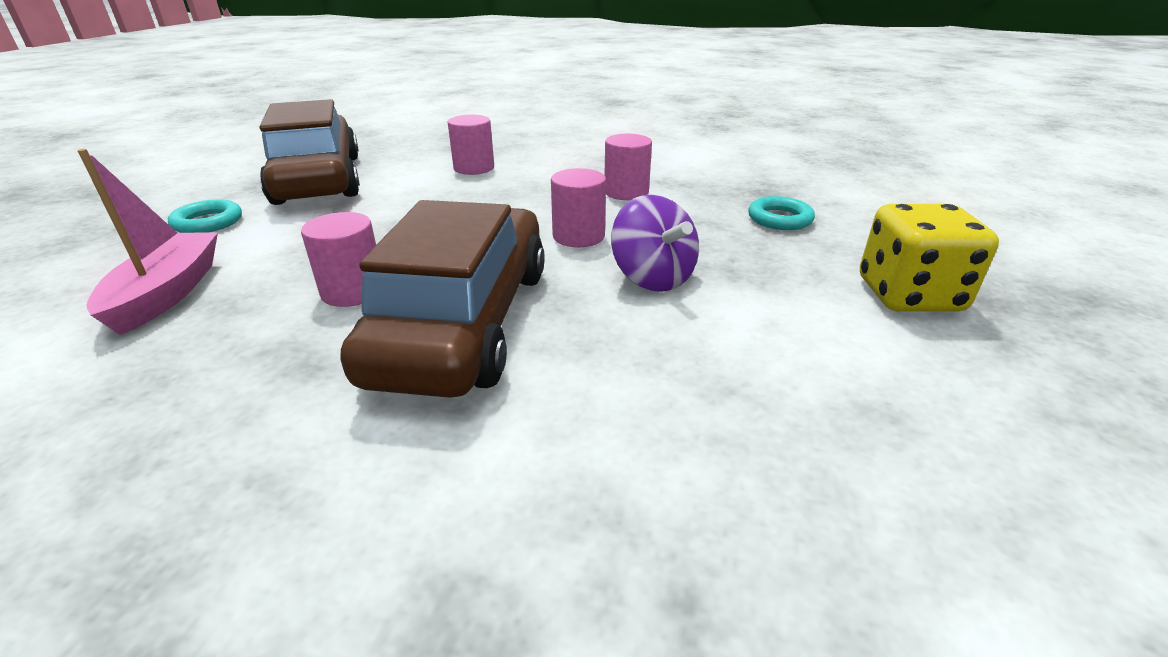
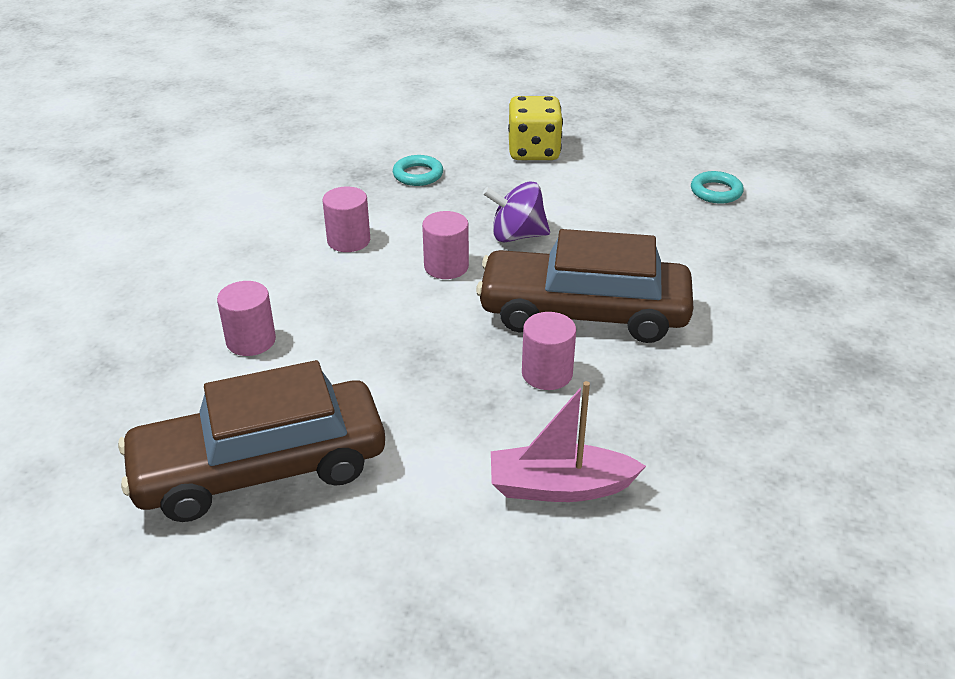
camera: 90 degrees left, 5 degrees up
(208, 222) = (396, 524): turquoise ring -> turquoise ring (716, 192)
(652, 278) = (517, 236): purple spinning top -> purple spinning top turned 150 degrees counterclockwise

